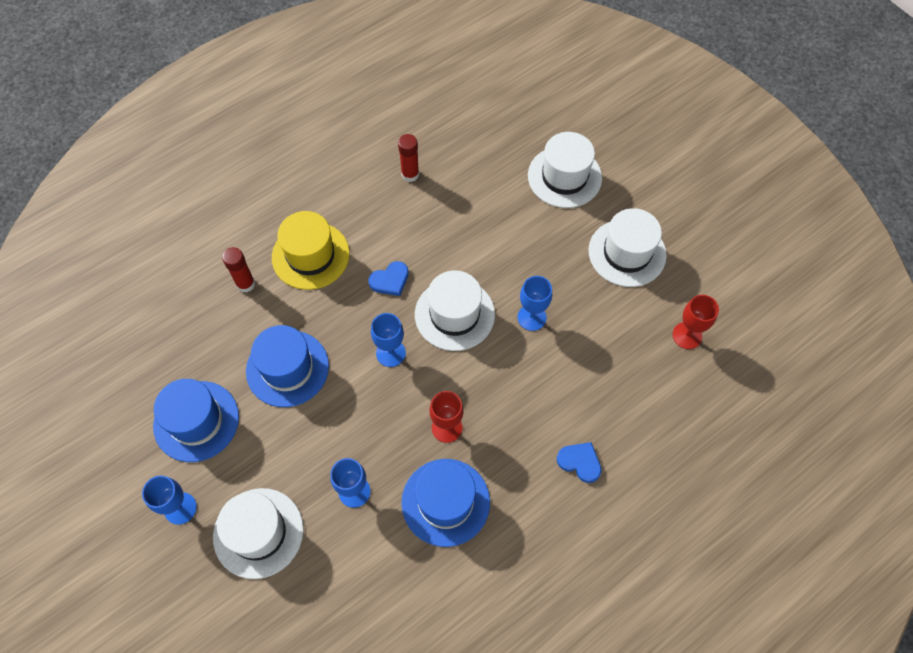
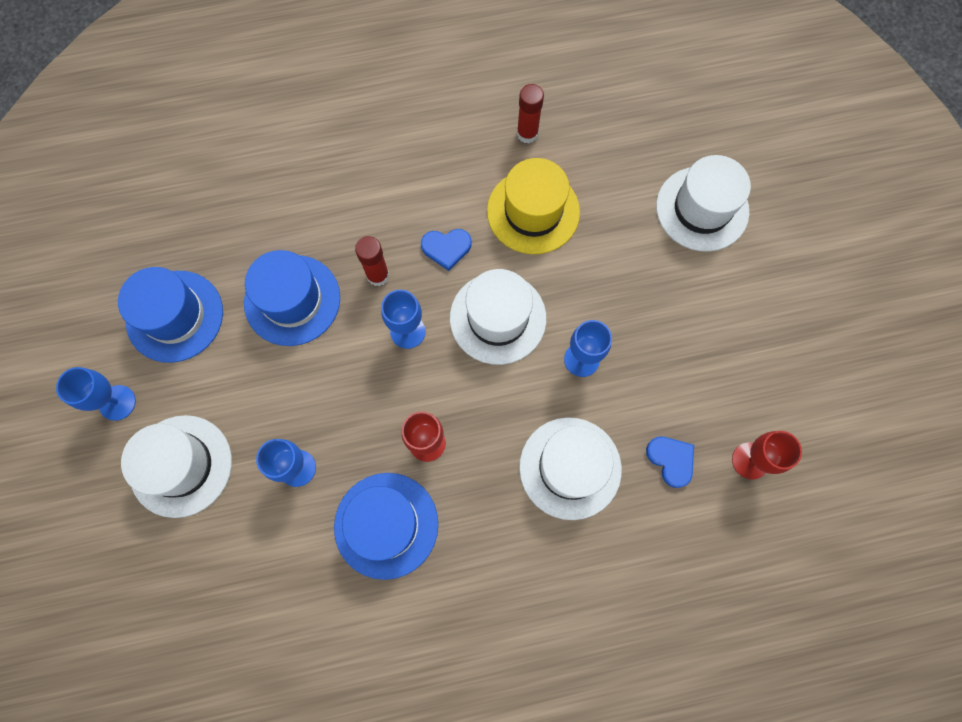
camera: 25 degrees right, 10 degrees up
(245, 284) = (293, 186): red glue stick -> red glue stick (378, 275)
(310, 255) = (375, 183): yellow hat -> yellow hat (533, 211)
(580, 462) = (553, 550): blue heart -> blue heart (671, 460)
(627, 253) = (729, 331): white hat -> white hat (570, 468)

